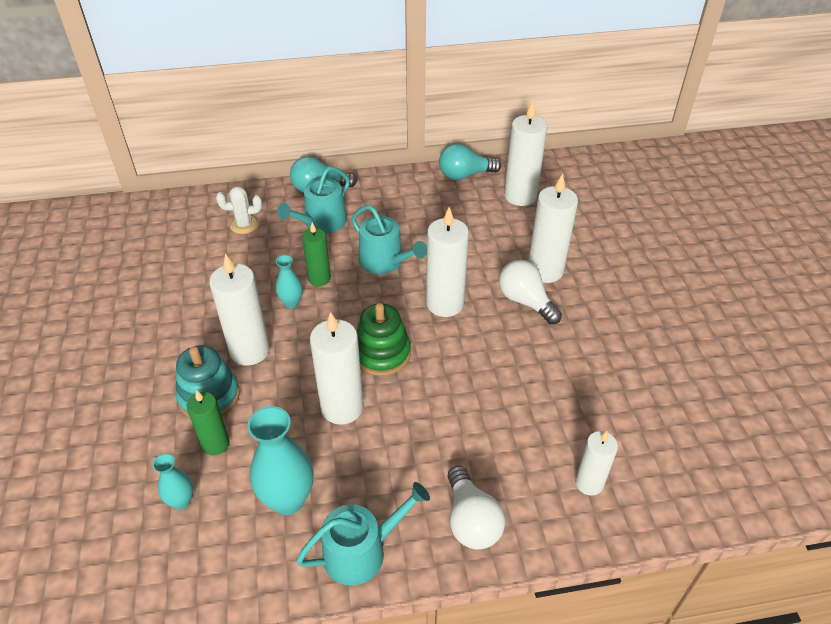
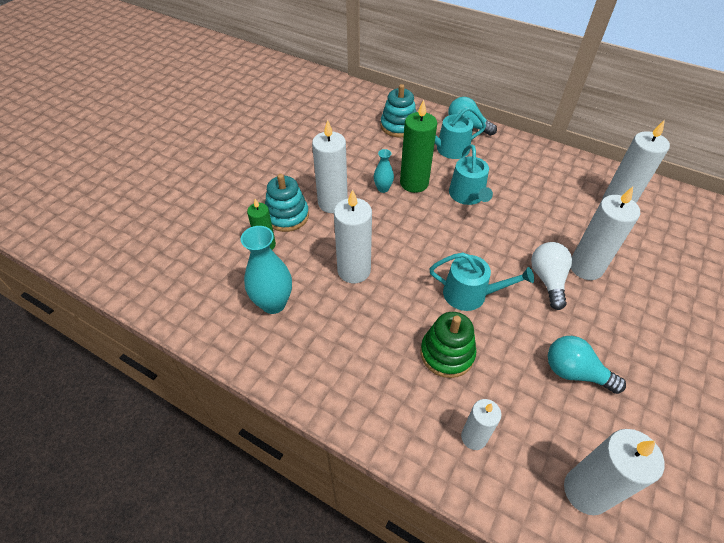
camera: 40 degrees right, 5 degrees up
(181, 501) = (221, 264): turquoise vase -> none
(244, 224) = (398, 126): white cactus -> turquoise stacking toy
(319, 278) = (414, 183): green candle -> green candle, size x1.63
(361, 551) = (284, 364): turquoise watering can -> turquoise watering can (470, 294)
(382, 353) = (410, 253): green stacking toy -> green stacking toy (447, 353)
(445, 303) = (484, 246): white candle -> white candle (586, 491)
(464, 175) = (584, 167): turquoise light bulb -> turquoise light bulb (574, 372)
(471, 520) = (366, 398): white light bulb -> none

